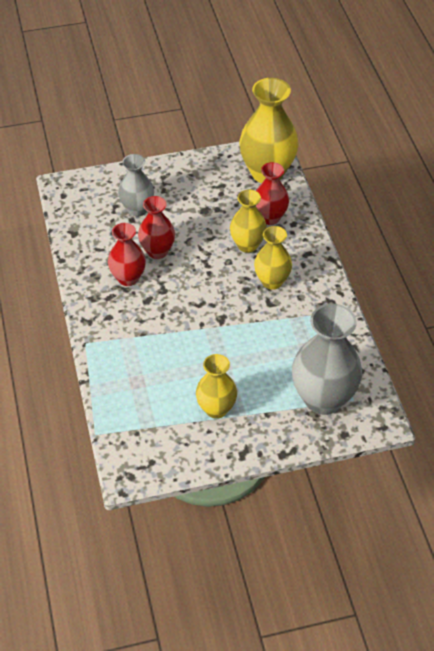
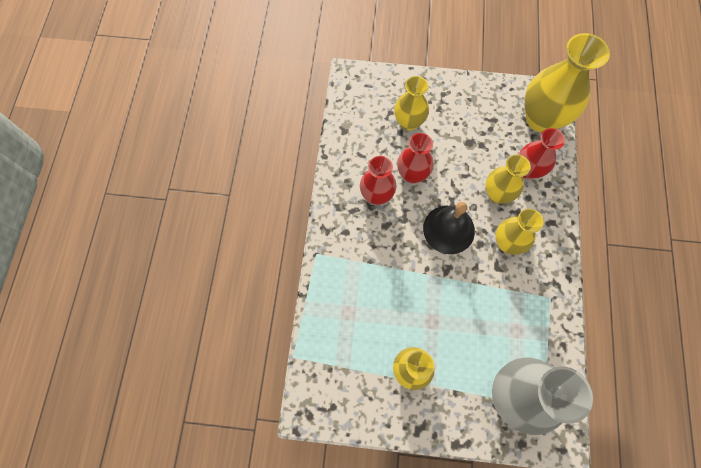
camera: 20 degrees right, 20 degrees up
(137, 209) = (409, 122): grey vase -> yellow vase
(211, 286) = (448, 229): none -> black bell

